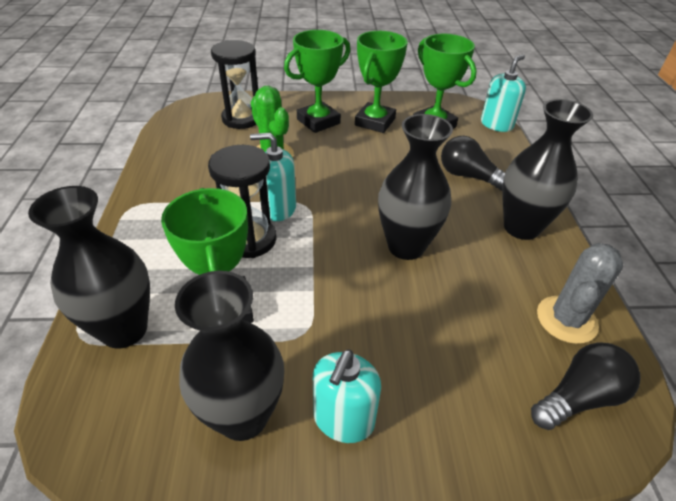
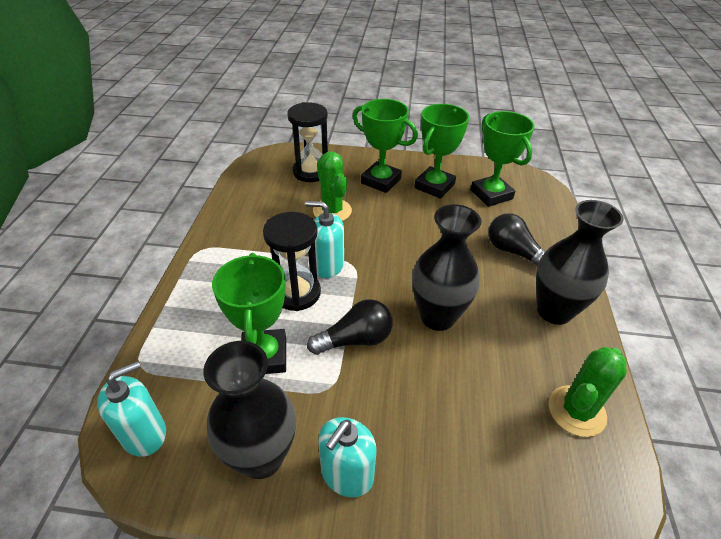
camera: 10 degrees right, 0 degrees up
(124, 330) = (177, 364): black vase -> none
(318, 121) = (381, 181): green trophy -> green trophy turned 60 degrees clockwise
(496, 124) = (554, 200): turquoise soap dispenser -> turquoise soap dispenser (144, 434)
(566, 319) = (576, 411): grey cactus -> green cactus
(579, 397) = (570, 489): black light bulb -> black light bulb (355, 340)

